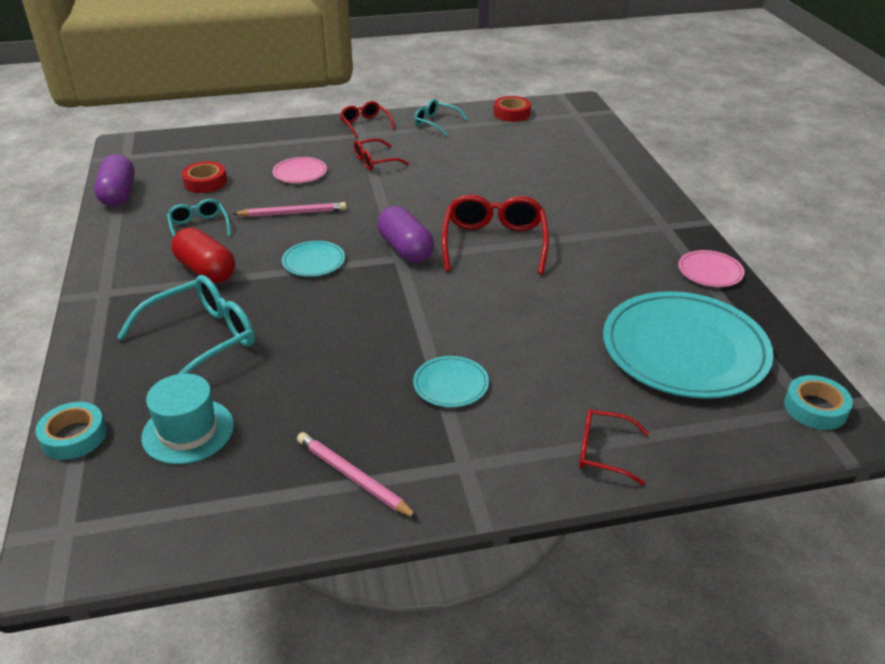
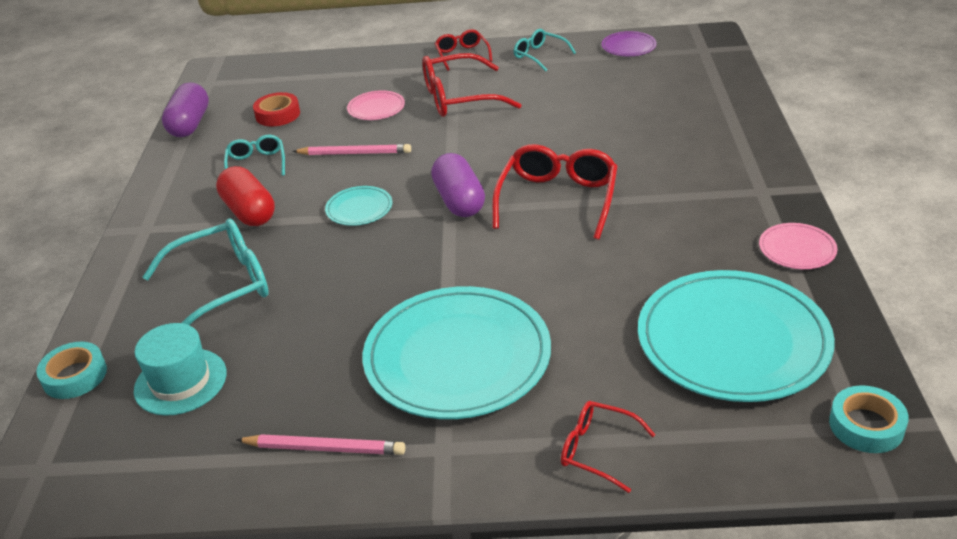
camera: 15 degrees right, 0 degrees up
(353, 477) = (324, 448): pink pencil -> pink pencil turned 135 degrees clockwise
(375, 161) = (459, 98): red glasses -> red glasses, size x1.77
(451, 384) = (457, 357): turquoise plate -> turquoise plate, size x2.28
(511, 113) = (628, 47): red tape -> purple plate

